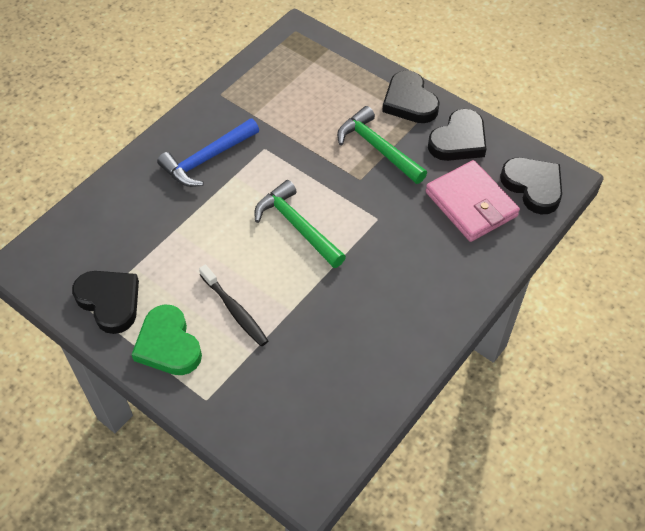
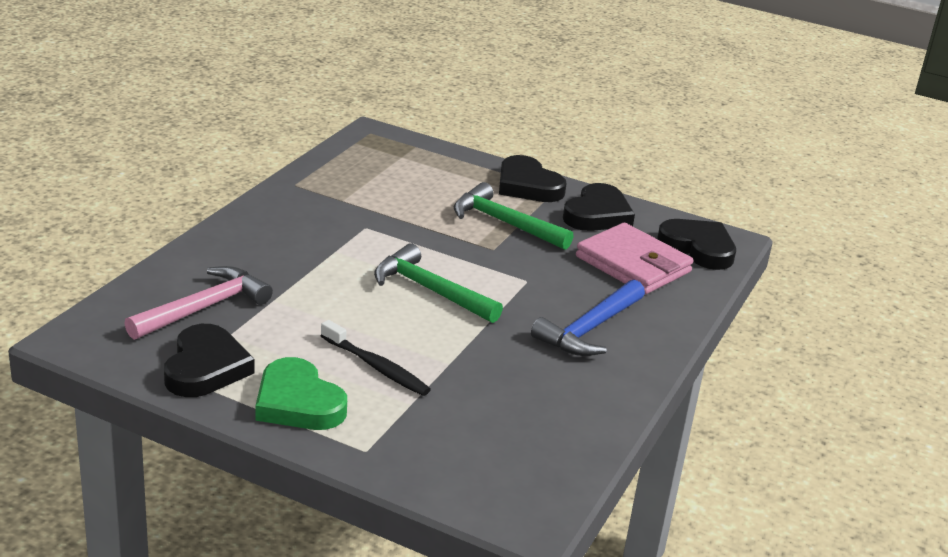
camera: 15 degrees left, 25 degrees down
(110, 302) = (206, 367): black heart -> black heart turned 60 degrees clockwise
(121, 236) = (204, 308): none -> pink hammer
(207, 159) = (296, 238): blue hammer -> blue hammer (590, 329)

